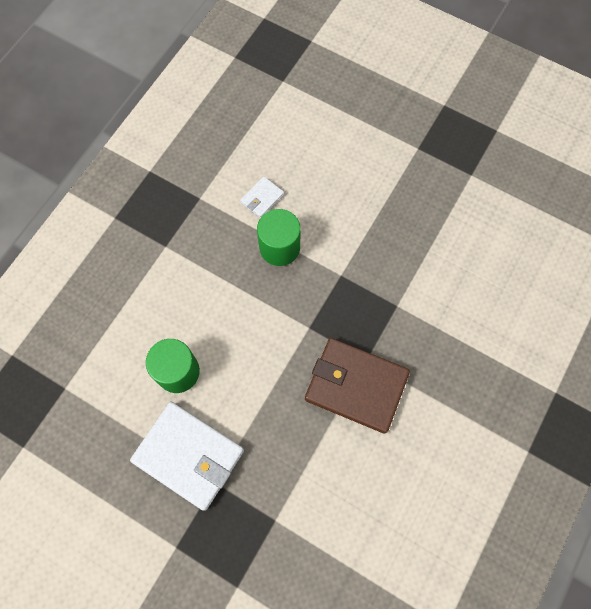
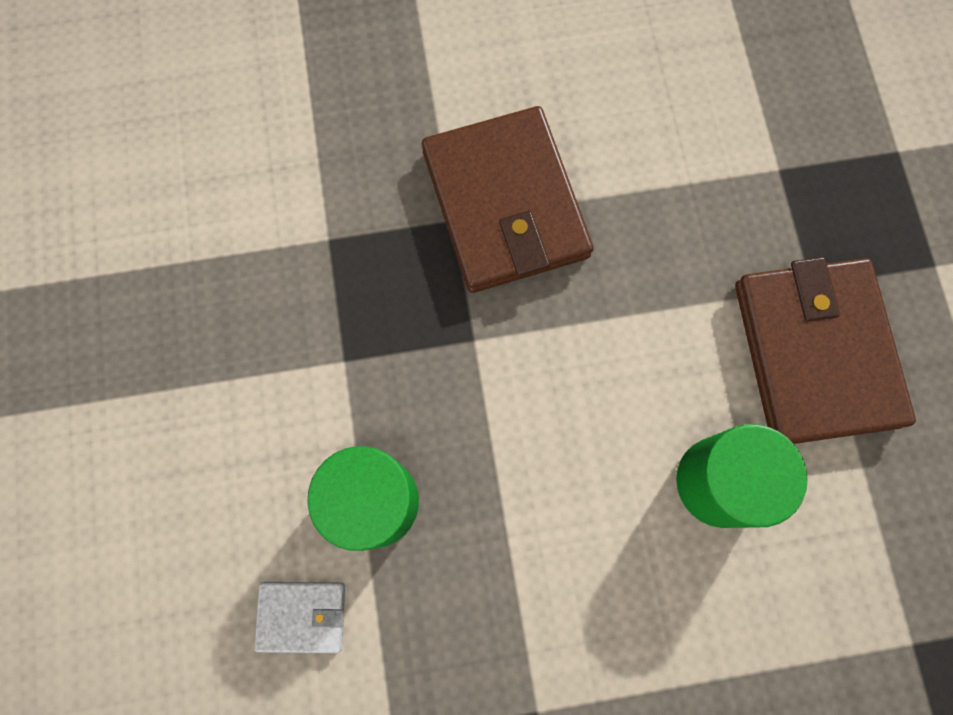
camera: 130 degrees left, 5 degrees up
(189, 455) = (815, 353): white wallet -> brown wallet

